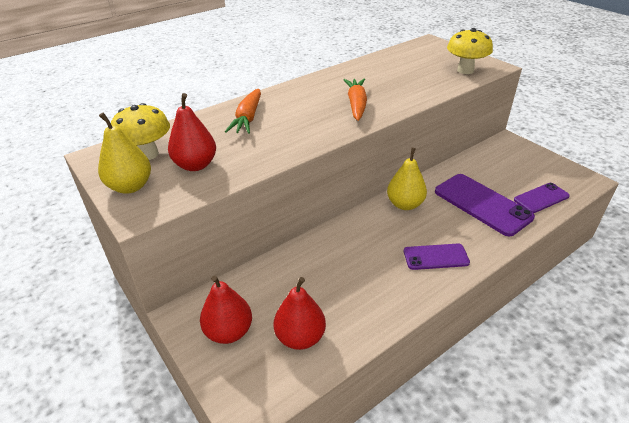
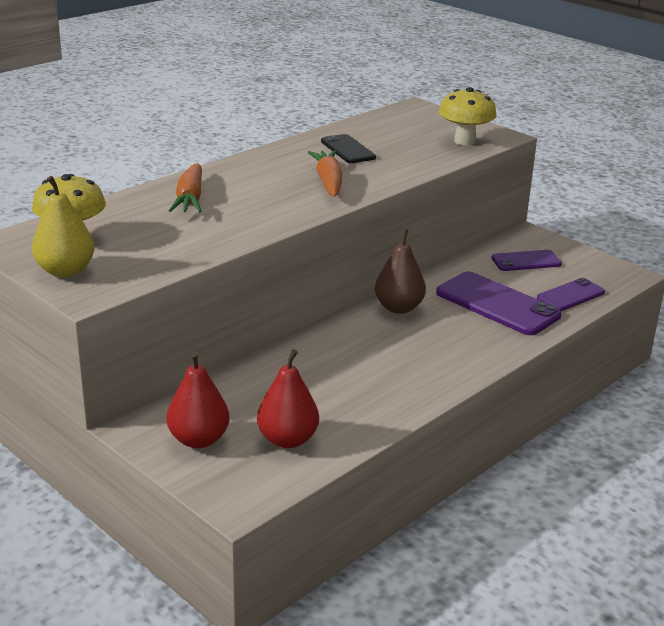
camera: 10 degrees left, 10 degrees down
(195, 165) = (139, 248): red pear -> none
(375, 77) = (347, 149): none -> black phone
(405, 204) = (399, 308): yellow pear -> brown pear
(436, 257) = (442, 359): purple phone -> purple phone (526, 261)

